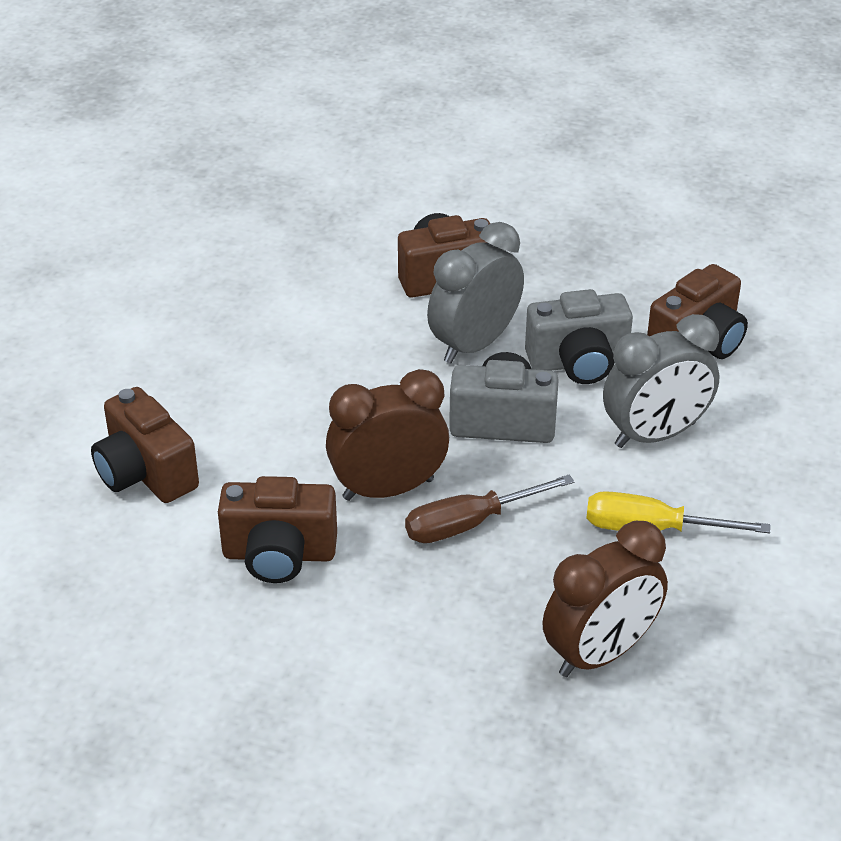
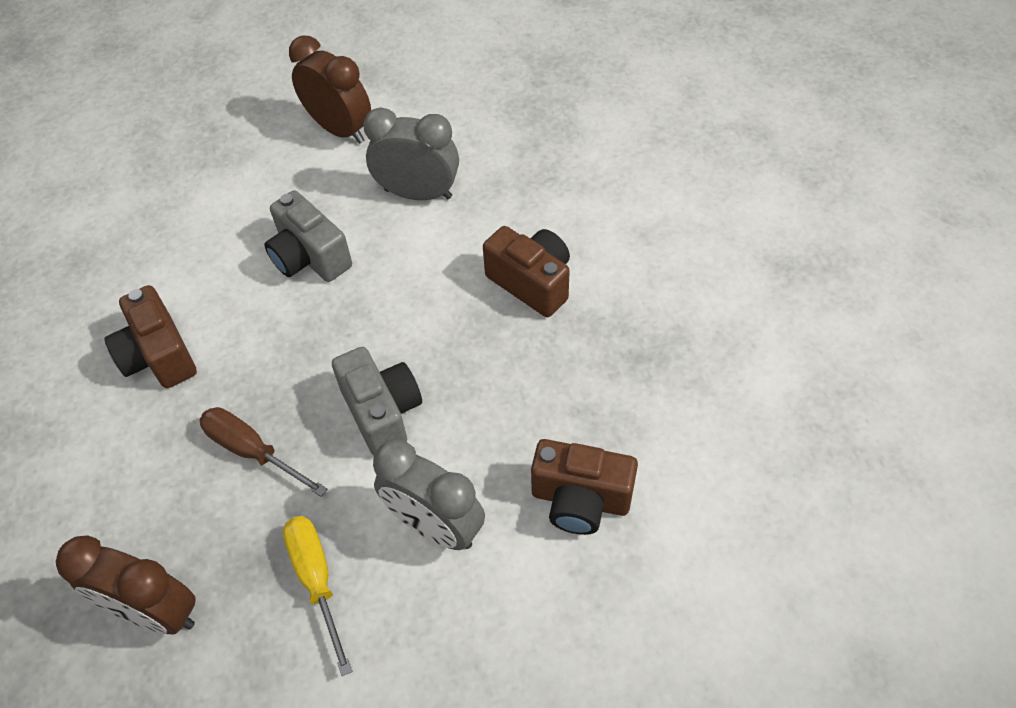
camera: 60 degrees right, 15 degrees up
(145, 473) = (198, 241): brown camera -> none
(388, 489) = (261, 381): brown clock -> brown clock (340, 129)
(474, 344) = (462, 345): grey clock -> grey clock (418, 193)
(578, 363) = (489, 426): grey camera -> grey camera (309, 257)

